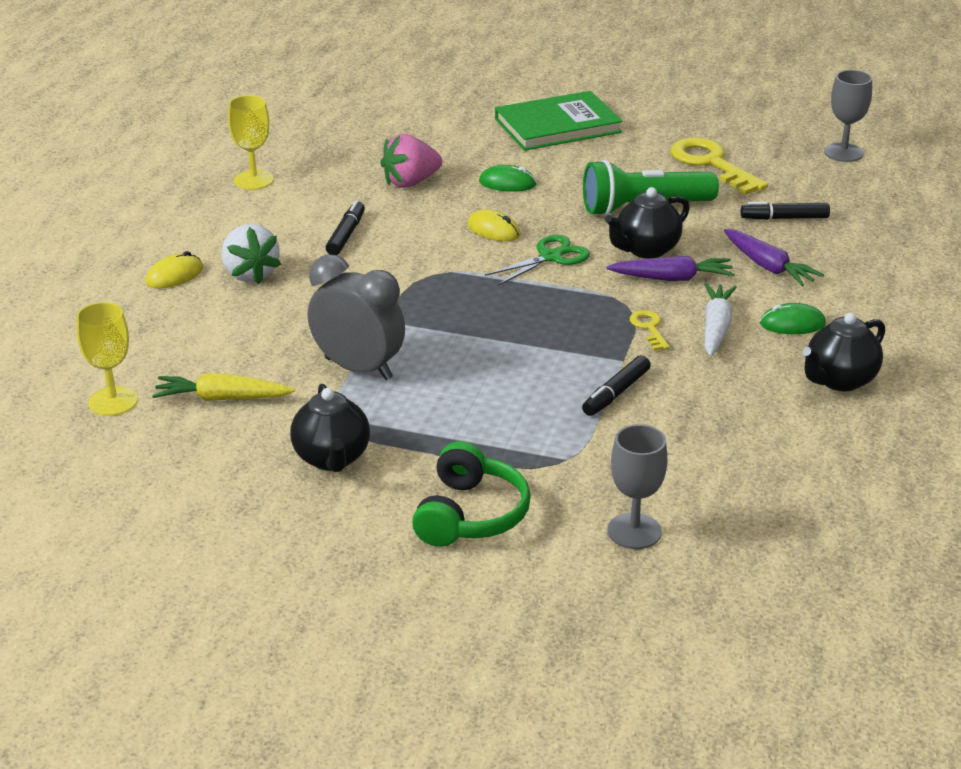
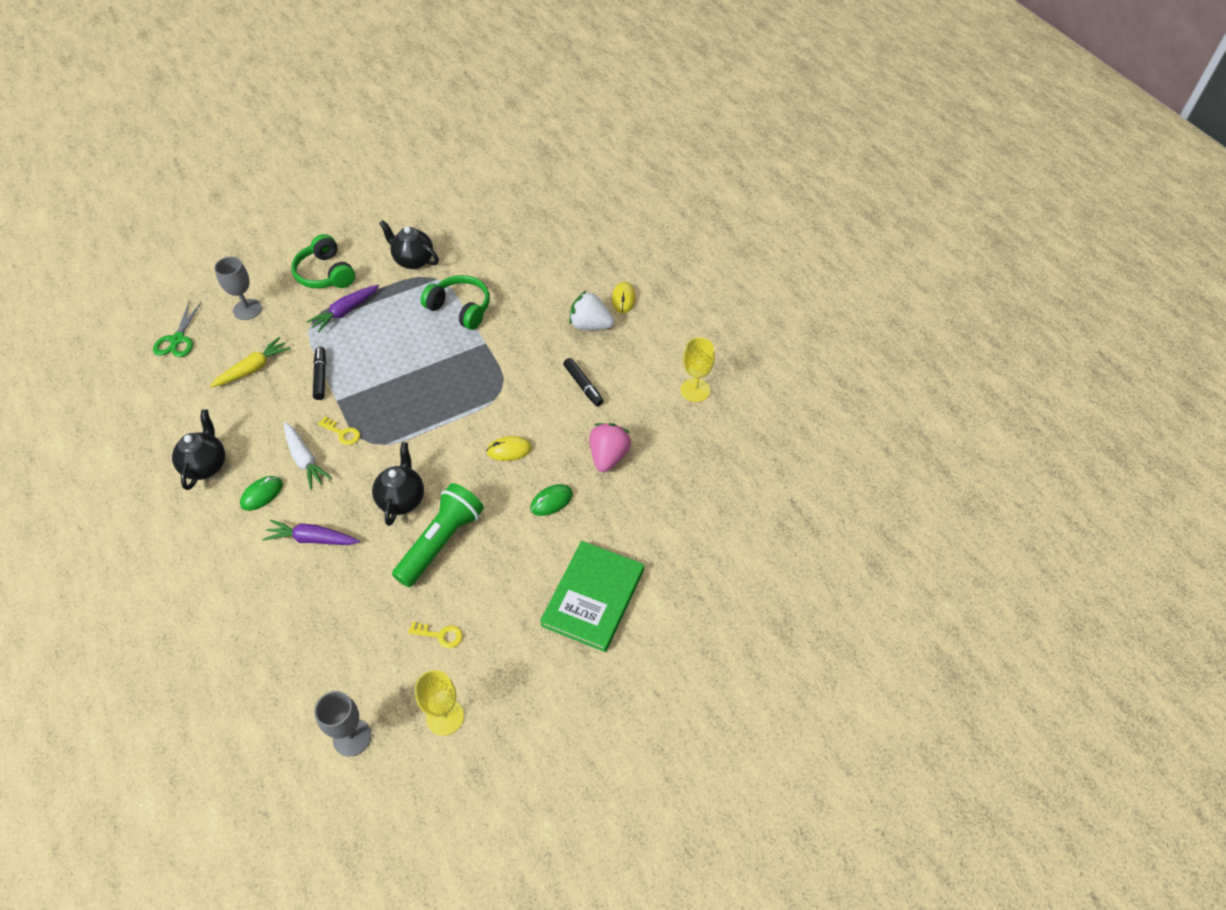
camera: 135 degrees right, 20 degrees up
(113, 401) = (540, 225): yellow goblet -> yellow goblet (445, 717)
(222, 398) = (498, 255): yellow carrot -> yellow carrot (253, 368)
(358, 368) = (460, 308): grey clock -> green headphones
(550, 257) = (452, 451): green scissors -> green scissors (177, 339)
(672, 278) = (363, 484): purple carrot -> purple carrot (345, 312)
(711, 164) = (440, 635): yellow key -> yellow key, size x0.49
(784, 218) = (338, 603): black marker -> none

